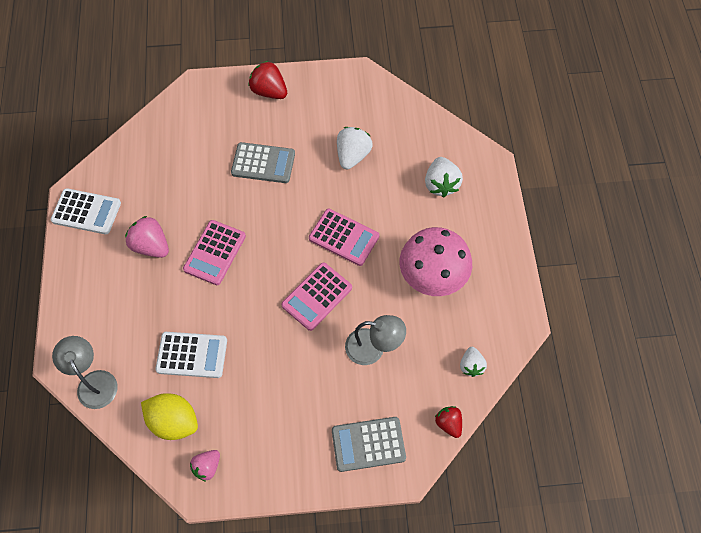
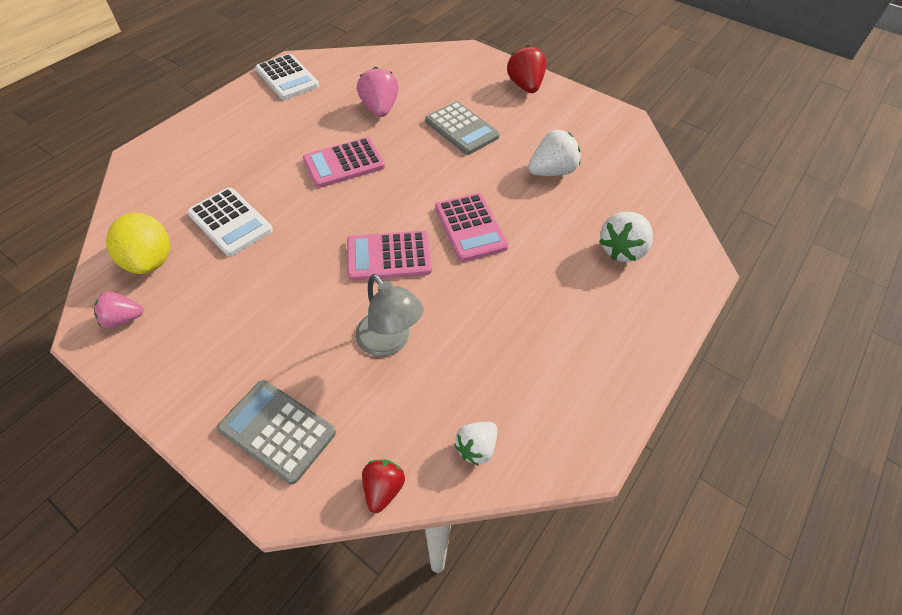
camera: 40 degrees right, 10 degrees down
(94, 381) = (140, 185): grey lamp -> none
(151, 246) = (302, 127): pink strawberry -> pink strawberry (380, 109)
(432, 275) = (527, 323): pink mushroom -> none

